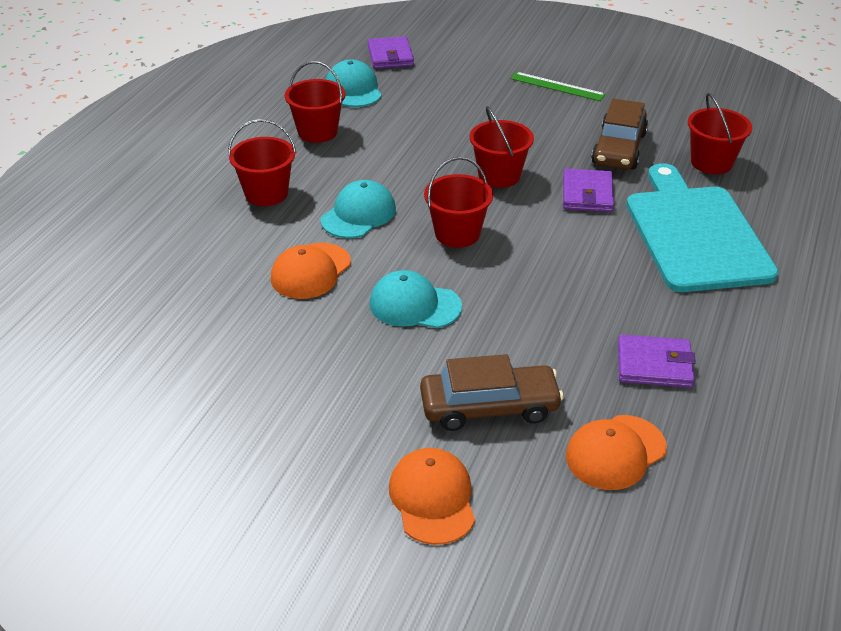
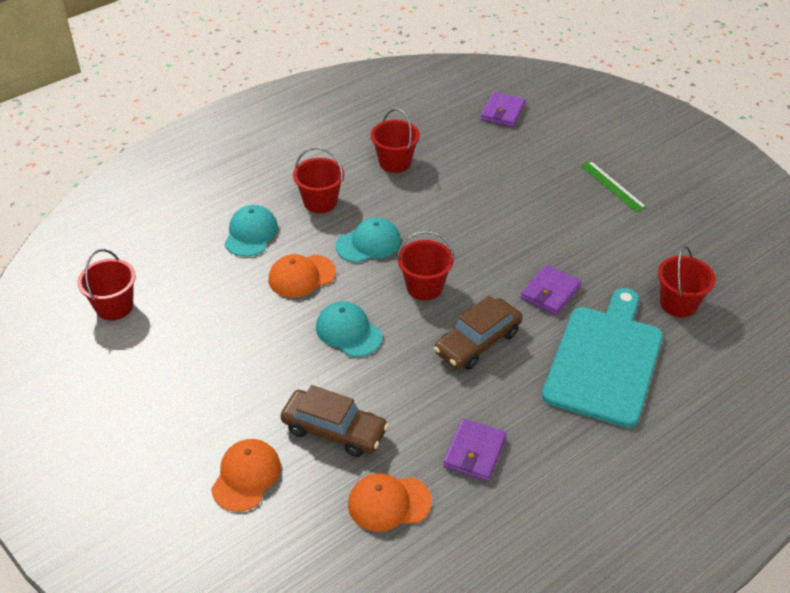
camera: 30 degrees right, 5 degrees up
(353, 89) = (450, 133): turquoise cap -> turquoise cap (251, 233)
(499, 176) = (496, 250): red bucket -> red bucket (114, 306)
(619, 149) = (612, 262): brown car -> brown car (477, 342)
(654, 365) = (474, 452): purple wallet -> purple wallet turned 75 degrees clockwise

